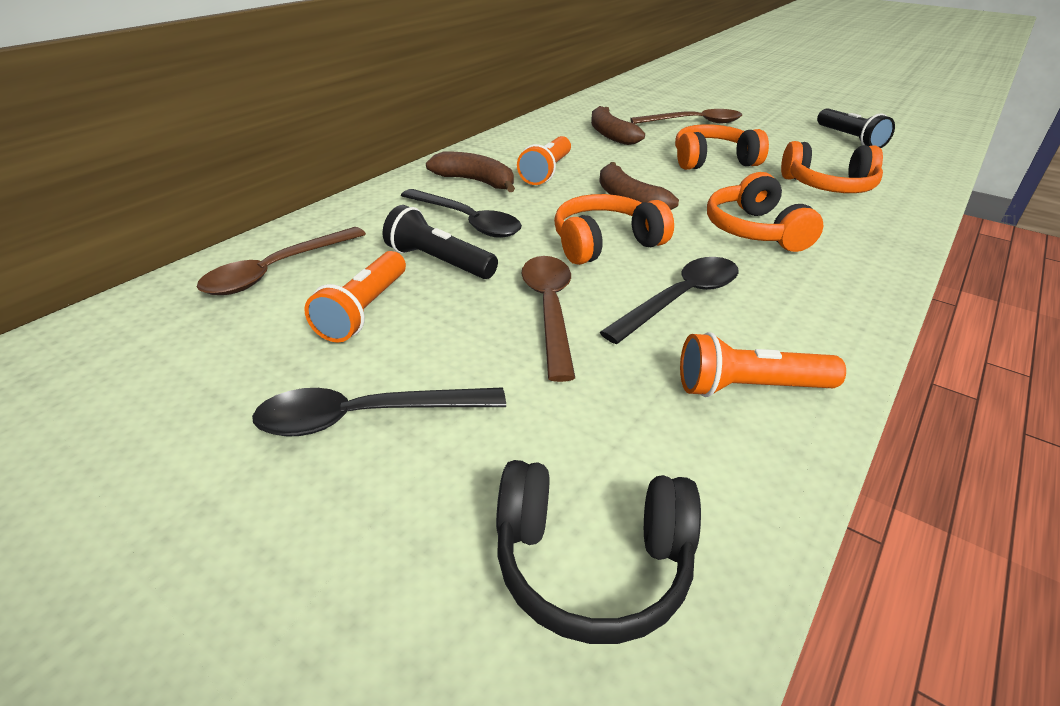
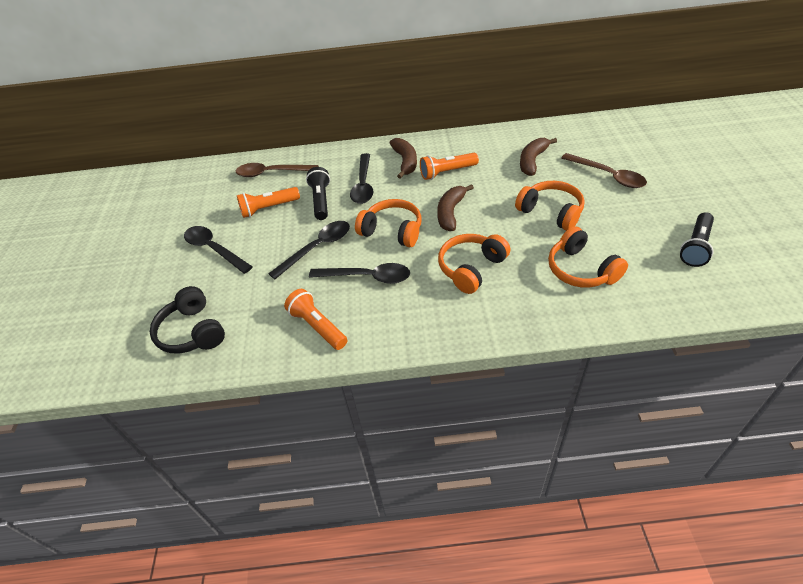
camera: 55 degrees right, 10 degrees up
(549, 310) = (317, 248): brown spoon -> black spoon

